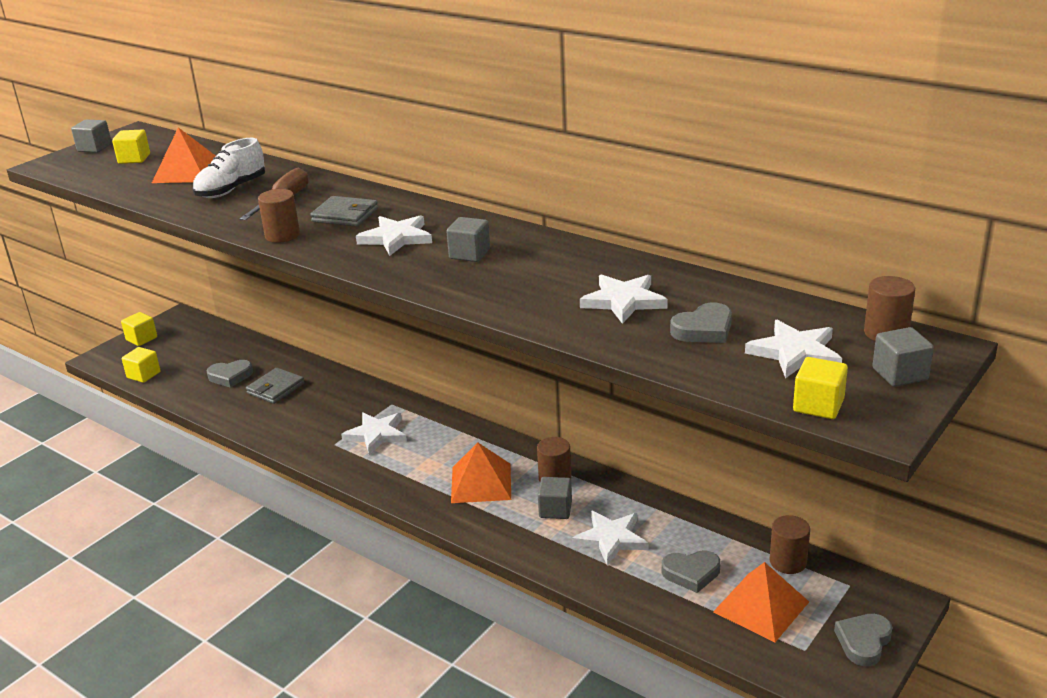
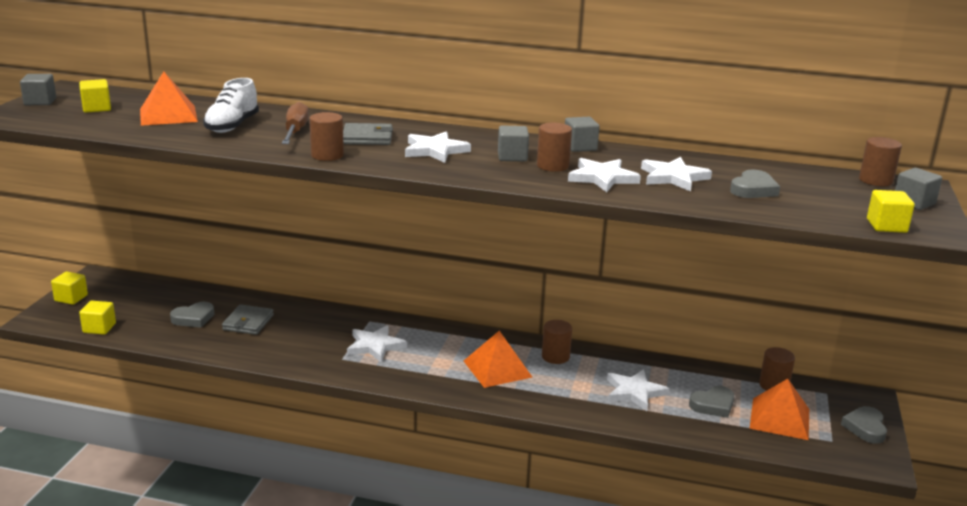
camera: 25 degrees left, 5 degrees down
(500, 271) = (552, 166): none -> brown cylinder
(555, 509) = (574, 378): grey cube -> grey cube (580, 147)
(795, 353) = (832, 197): white star -> white star (602, 178)

